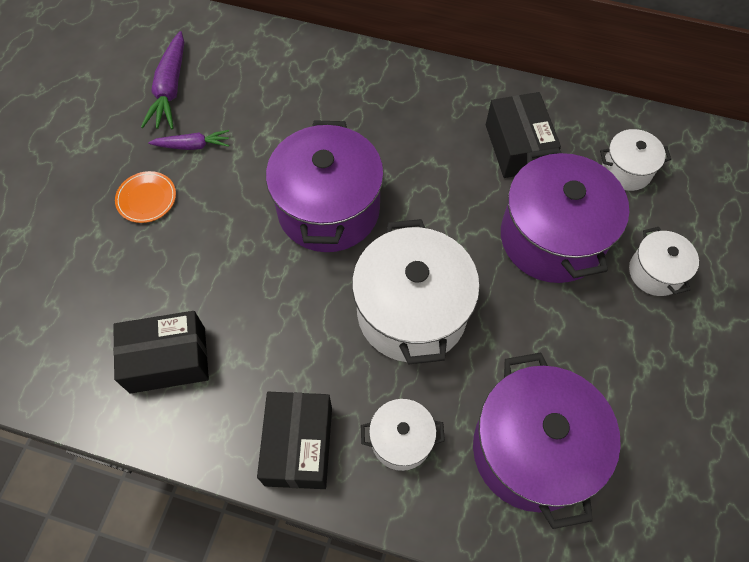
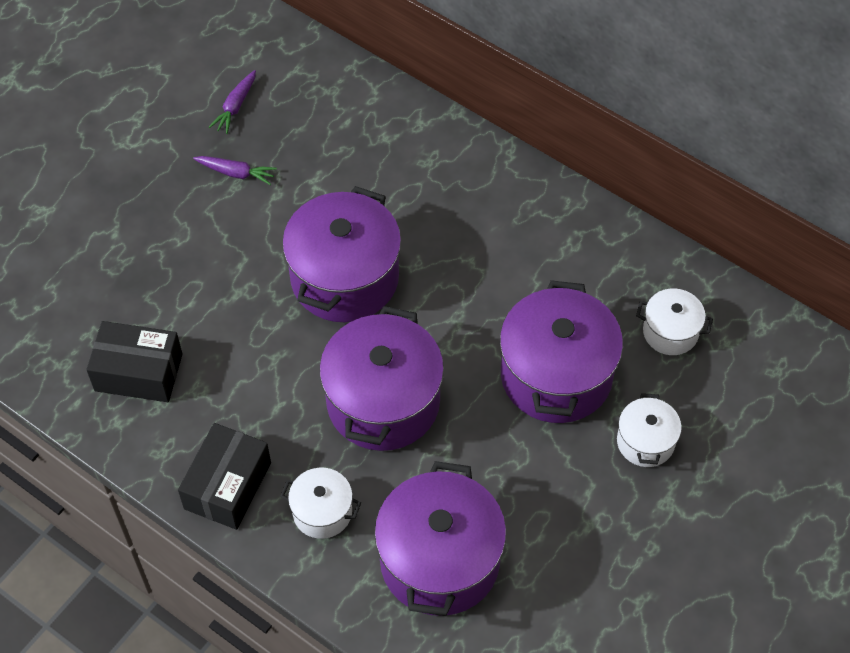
camera: 20 degrees right, 5 degrees down
(146, 199) = (172, 214): orange plate -> none
(170, 89) = (235, 107): purple carrot -> purple carrot, size x0.62
(412, 312) = (383, 402): white pot -> purple pot
(518, 147) = (567, 273): black box -> none

